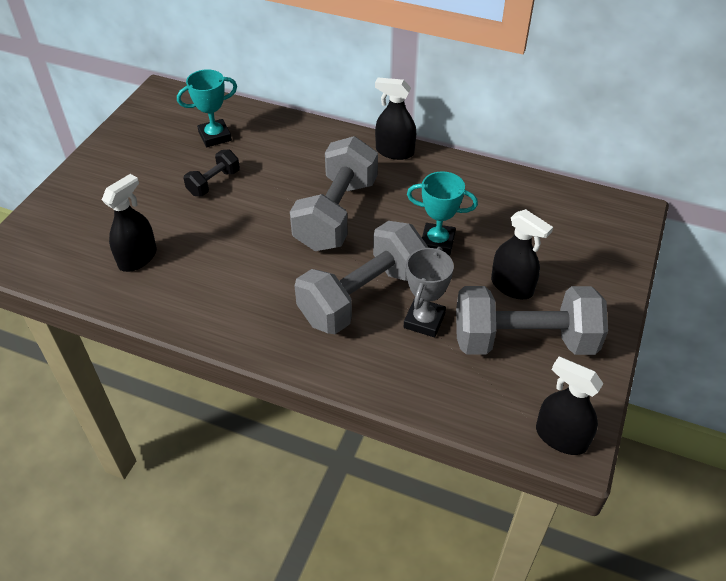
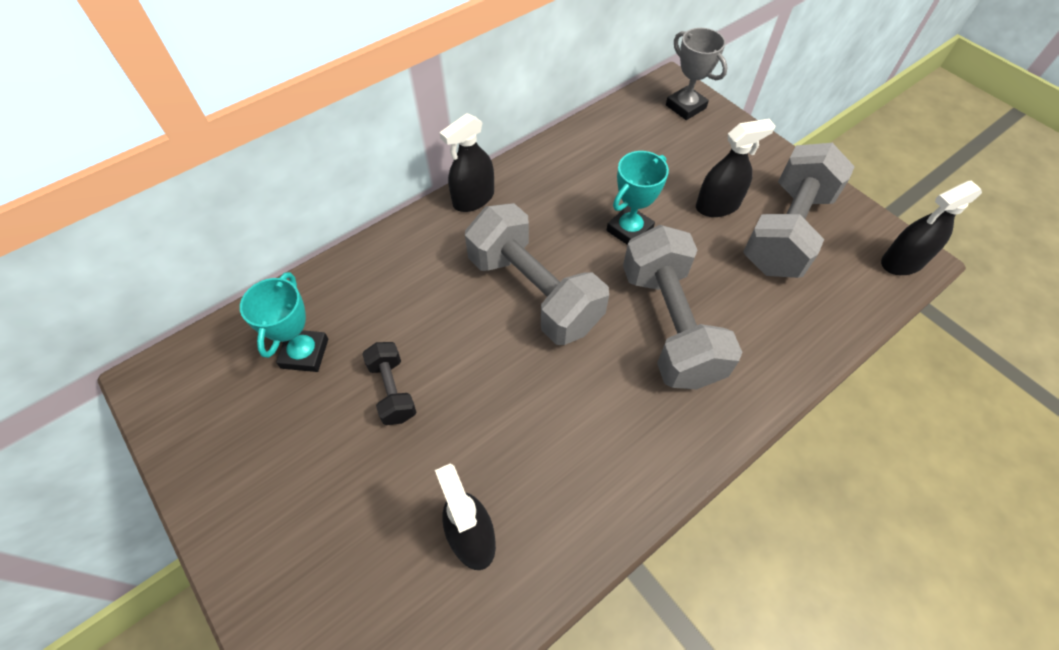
camera: 60 degrees left, 10 degrees up
(424, 320) = (727, 290): grey trophy -> grey trophy (685, 107)

